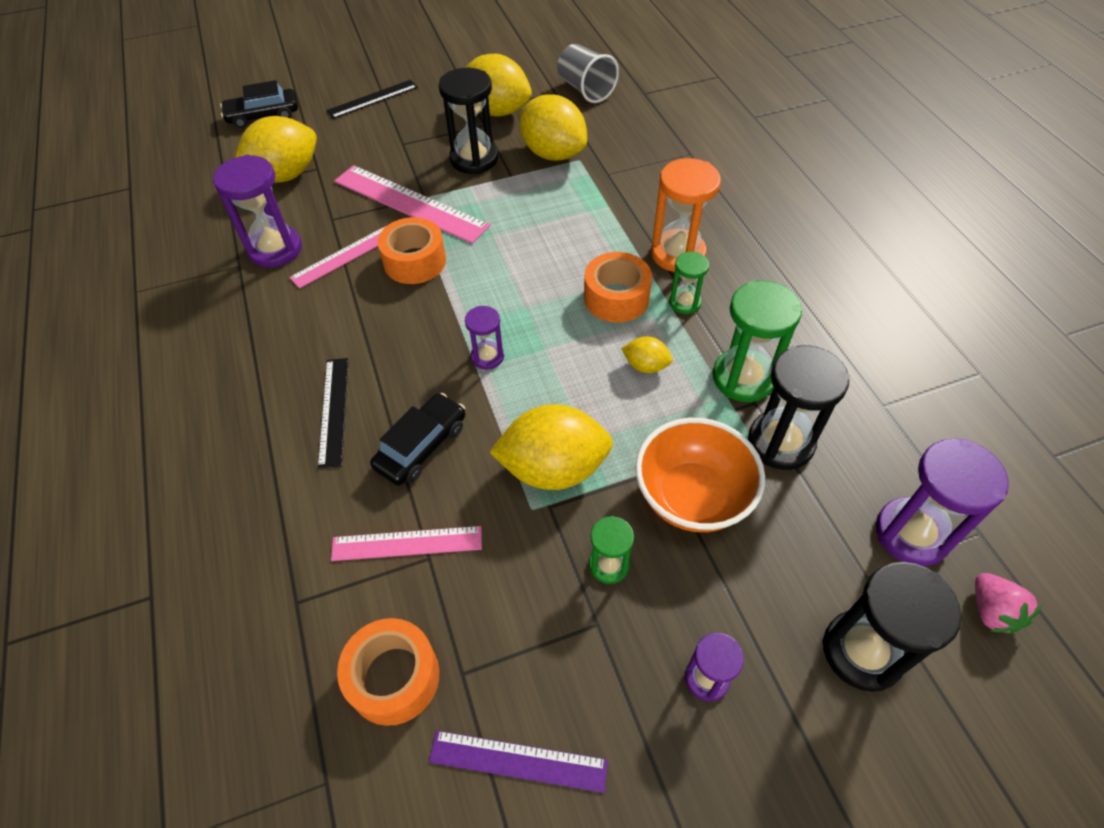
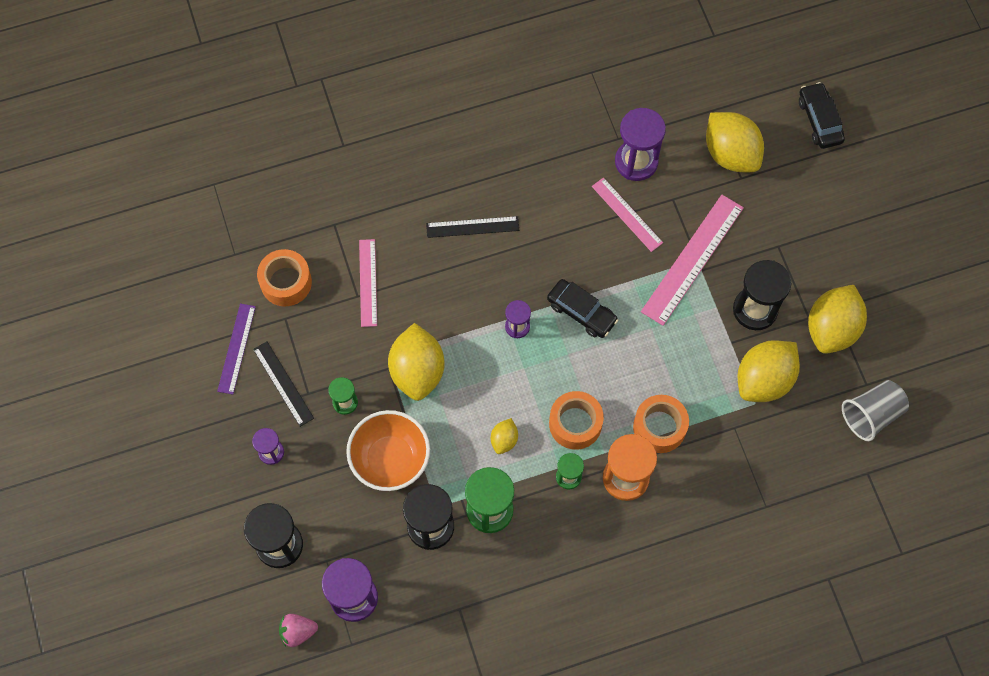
camera: 90 degrees right, 15 degrees up
(372, 99) = (849, 213): black ruler -> black ruler (283, 383)
(415, 261) = (620, 268): orange tape -> orange tape (659, 427)
(421, 446) = (440, 286): black car -> black car (581, 312)

